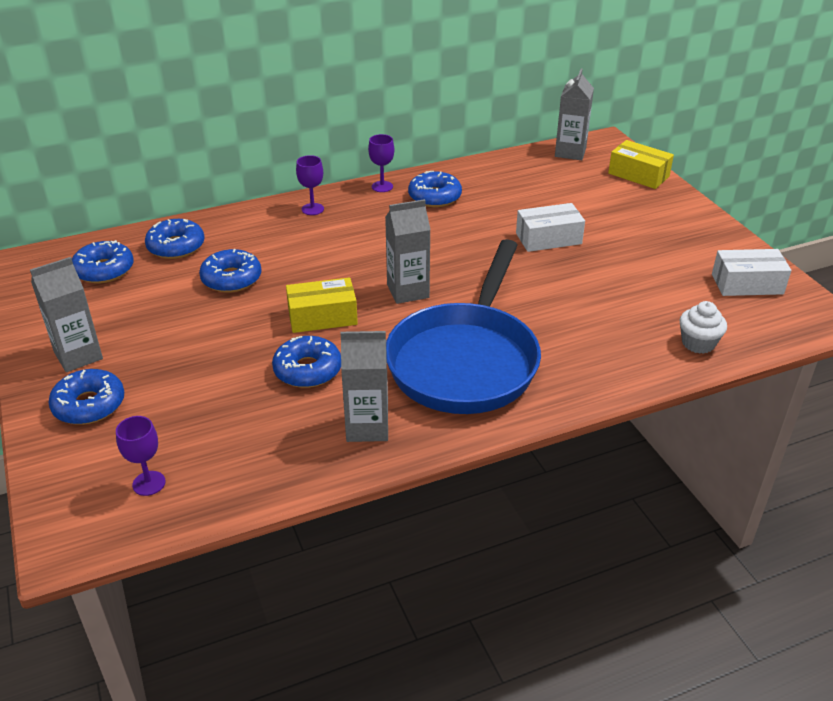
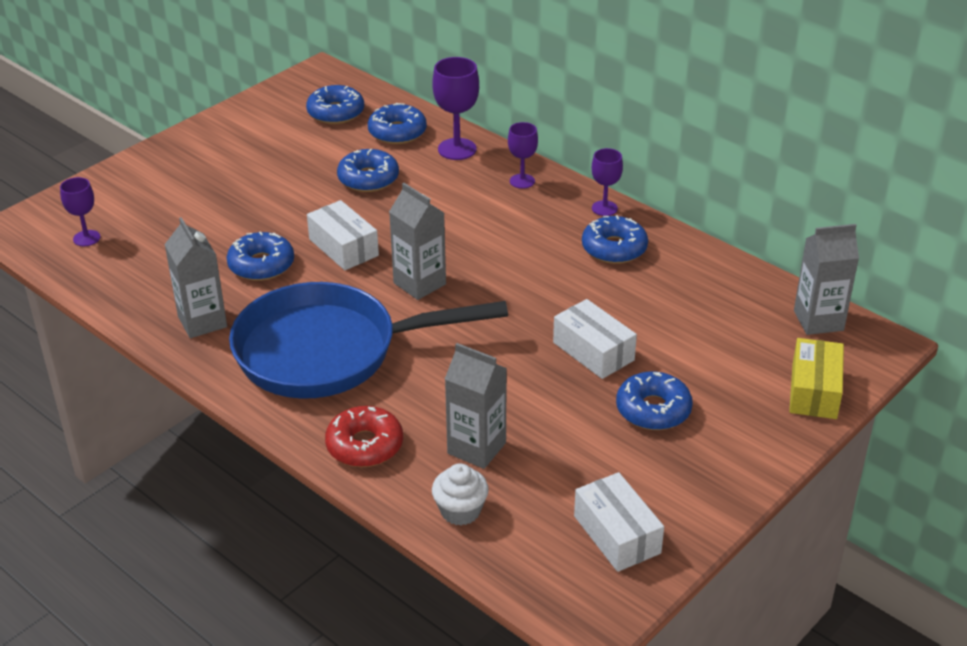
camera: 65 degrees right, 0 degrees up
(78, 356) = (215, 148): grey carton -> grey carton (476, 448)
(89, 405) = (159, 177): blue donut -> blue donut (653, 410)
(235, 225) = (457, 149): none -> purple goblet
(322, 317) = (343, 247): yellow box -> white box
(600, 371) = (364, 445): none -> red donut

